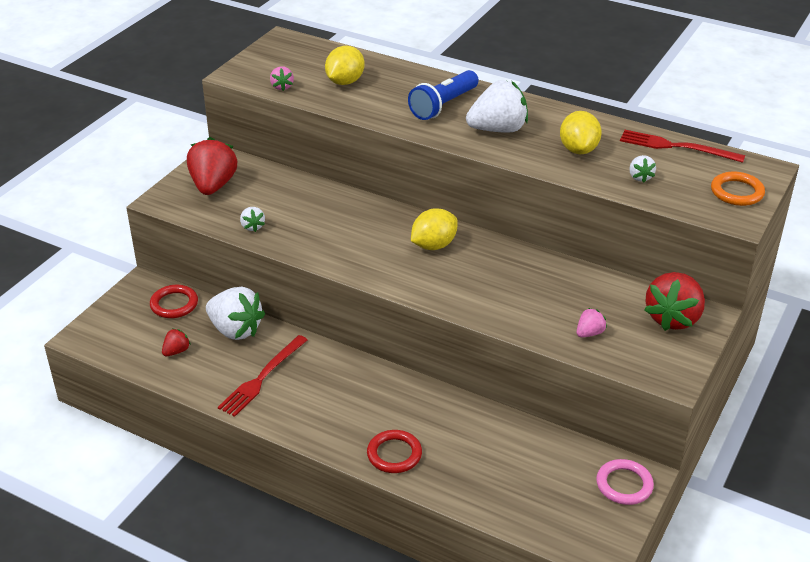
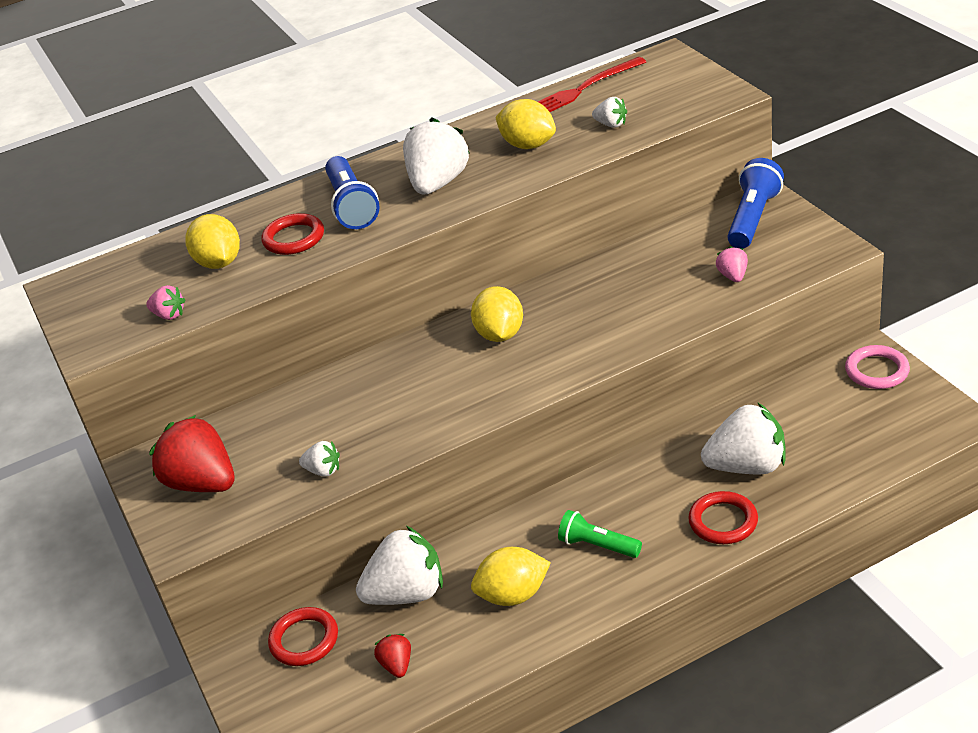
camera: 50 degrees left, 0 degrees up
(262, 378) = (513, 595): red fork -> yellow lemon
(330, 399) = (597, 546): none -> green flashlight
(391, 98) = (294, 238): none -> red ring
(459, 447) = (747, 466): none -> white strawberry
(673, 318) = (752, 218): red strawberry -> blue flashlight
(737, 192) = (686, 81): orange ring -> none

